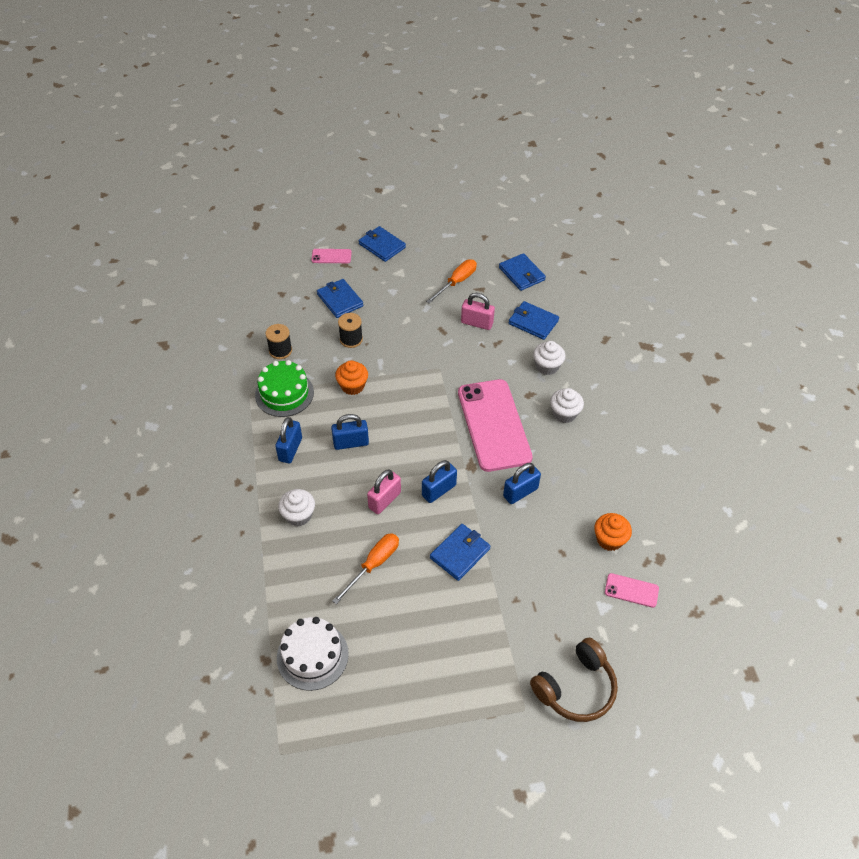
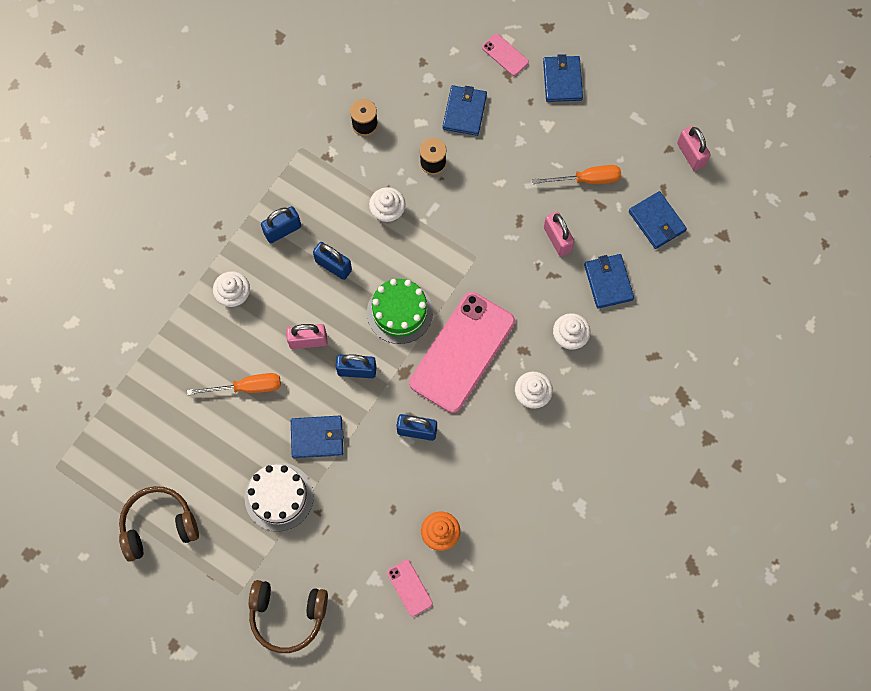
camera: 45 degrees right, 20 degrees up
(284, 393) = (327, 171): green cake -> green cake (399, 312)
(312, 655) = (139, 417): white cake -> white cake (279, 497)
(352, 386) = (388, 212): orange cupcake -> white cupcake
(411, 717) = (158, 525): none -> brown headphones
(499, 231) = (690, 154): none -> pink padlock
(521, 274) = (657, 221): blue wallet -> blue wallet turned 45 degrees counterclockwise

